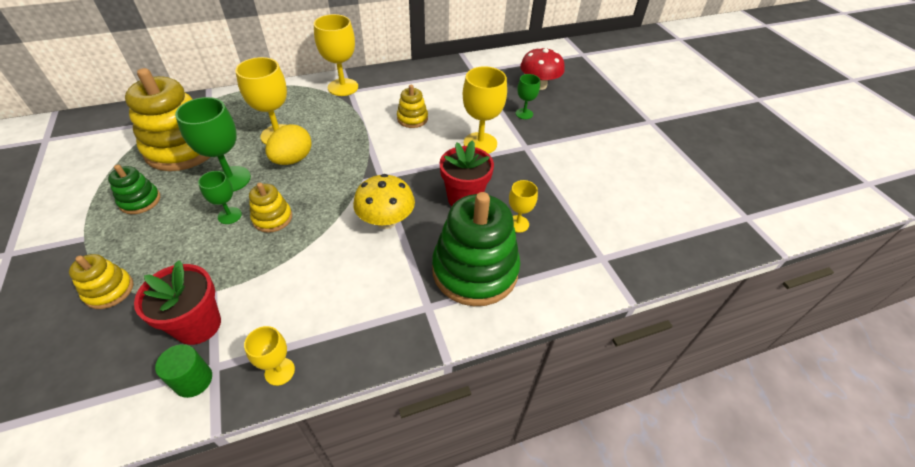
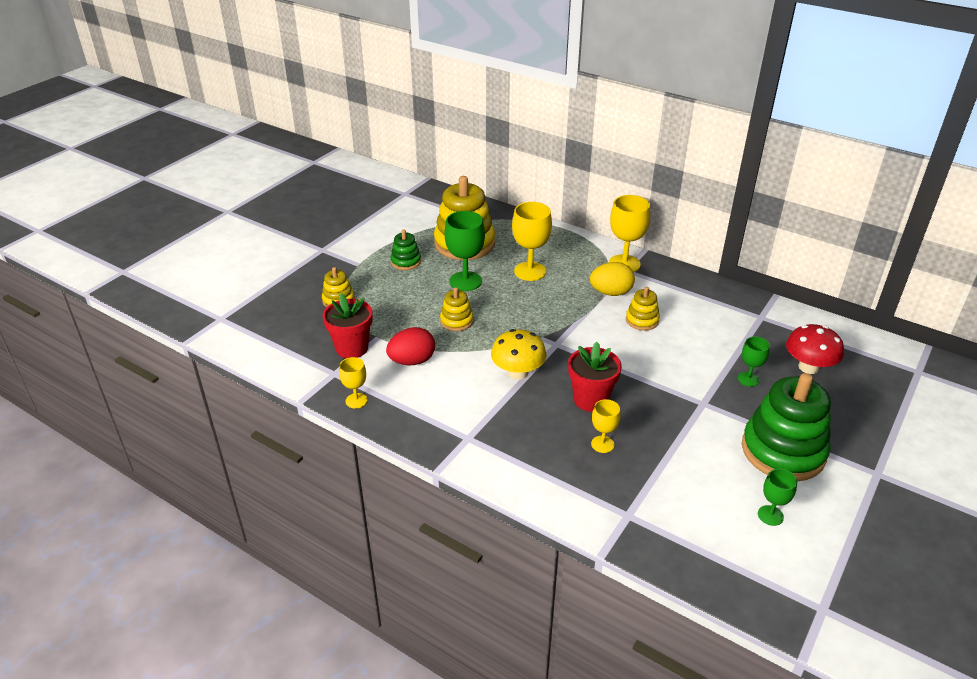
camera: 55 degrees right, 10 degrees down
(193, 380) = (320, 371): green cylinder -> none
(229, 215) = (437, 302): green goblet -> green goblet (770, 515)
(282, 285) = (412, 361): none -> red egg
(293, 160) = (516, 293): yellow egg -> yellow egg (611, 293)
(475, 270) = (526, 444): green stacking toy -> green stacking toy (783, 451)
(480, 143) = (667, 374): yellow goblet -> none

